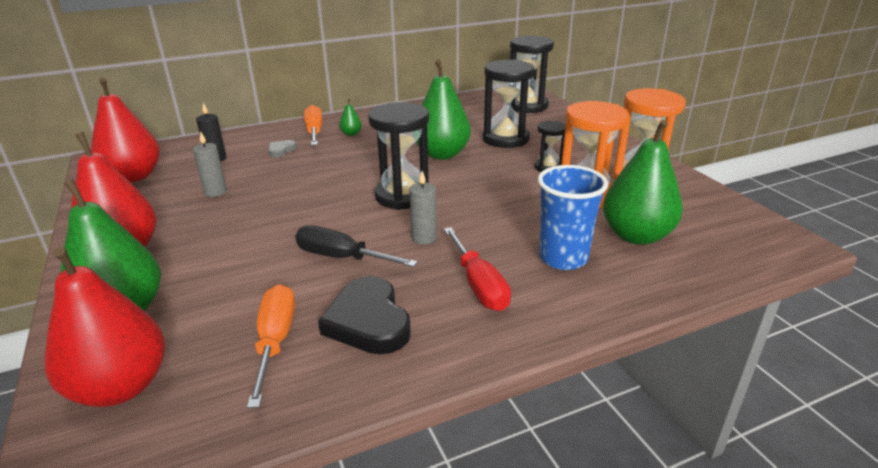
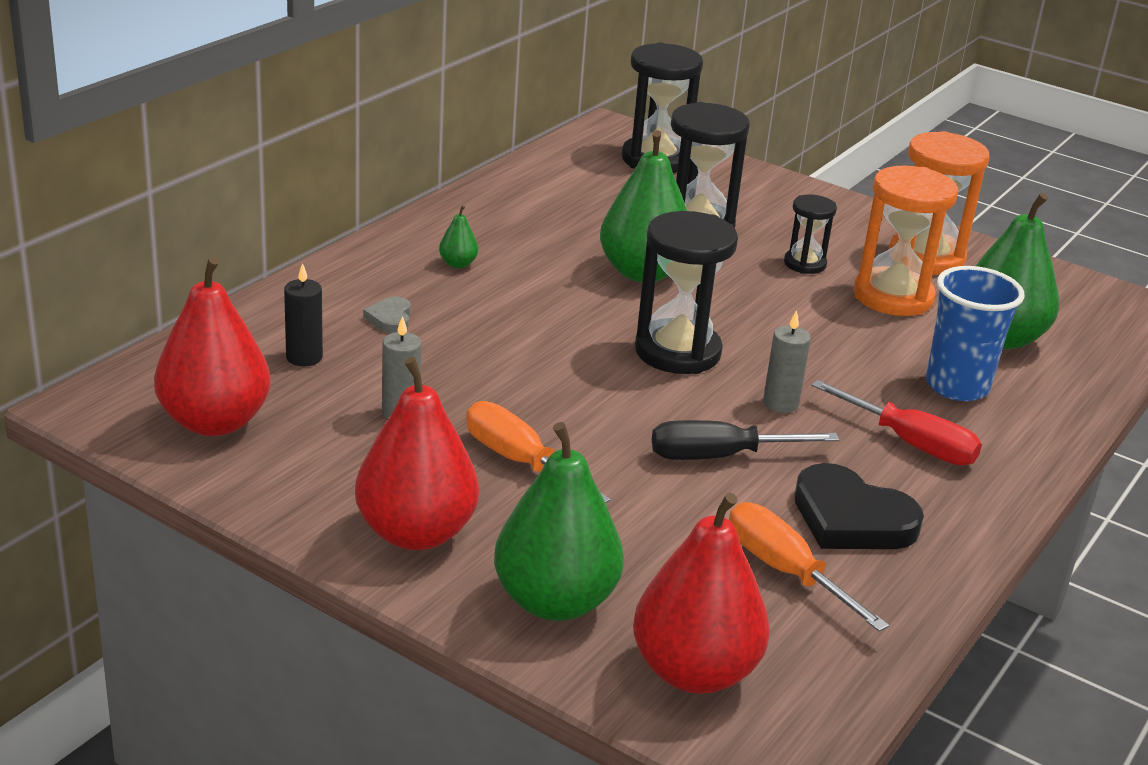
camera: 35 degrees left, 0 degrees up
(314, 132) = (391, 272): orange screwdriver -> orange screwdriver (519, 461)

